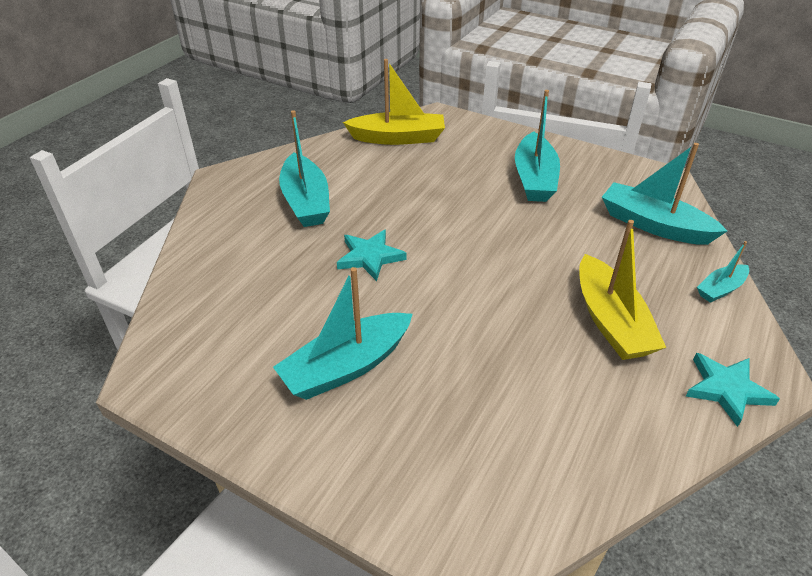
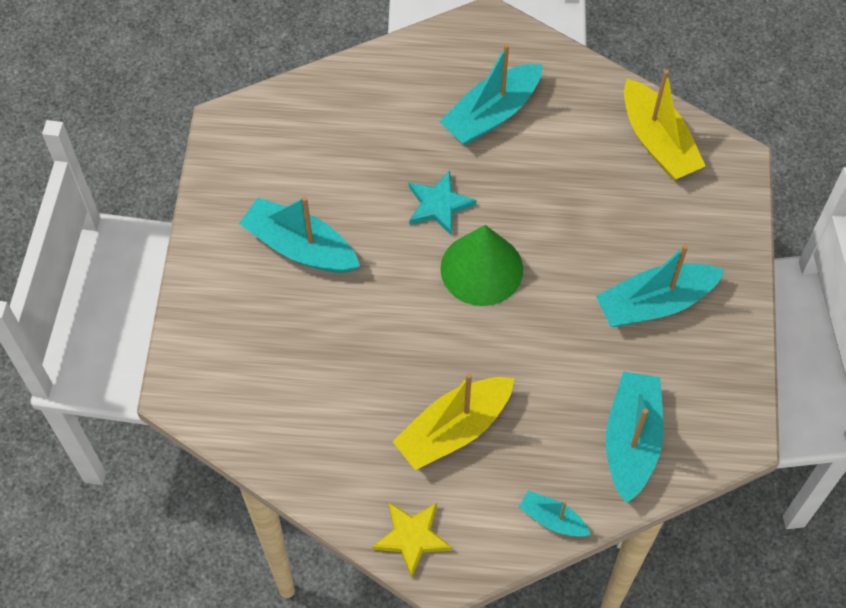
camera: 65 degrees right, 20 degrees up
(451, 252) = (481, 269): none -> green cone
(727, 389) = (412, 537): turquoise star -> yellow star

